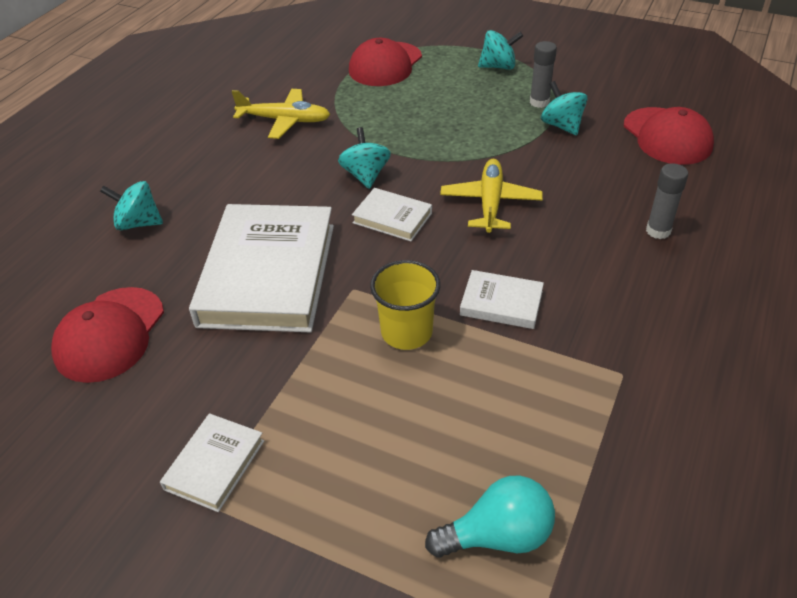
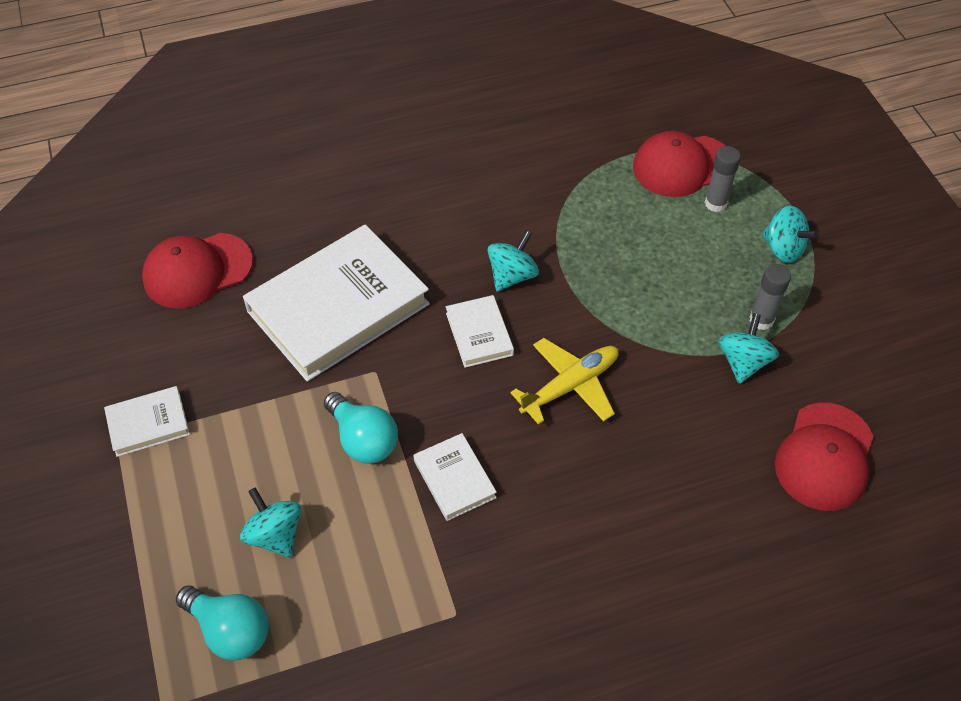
camera: 45 degrees right, 10 degrees up
(138, 223) = (311, 187): turquoise spinning top -> turquoise spinning top (275, 535)
(284, 120) = (522, 166): yellow plane -> none
(406, 332) = (363, 440): yellow cup -> turquoise light bulb
(658, 231) = (664, 535): grey glue stick -> grey glue stick (715, 203)

